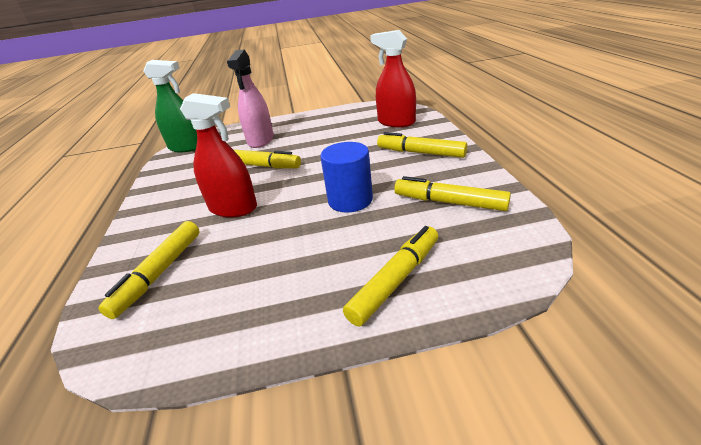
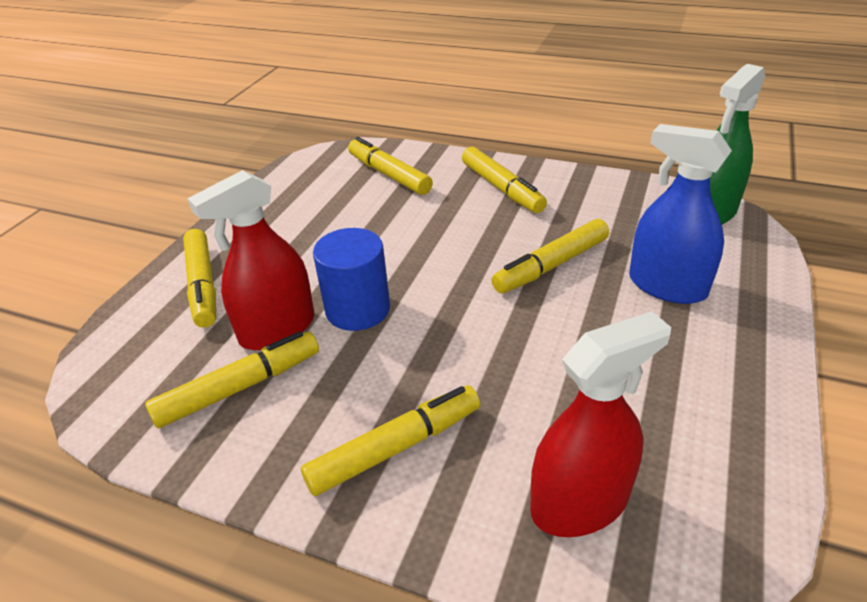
camera: 120 degrees right, 5 degrees up
(174, 209) = (502, 188): none -> yellow marker
(233, 208) = (453, 224): red spray bottle -> red spray bottle (277, 329)
(260, 140) = (667, 286): pink spray bottle -> blue spray bottle

